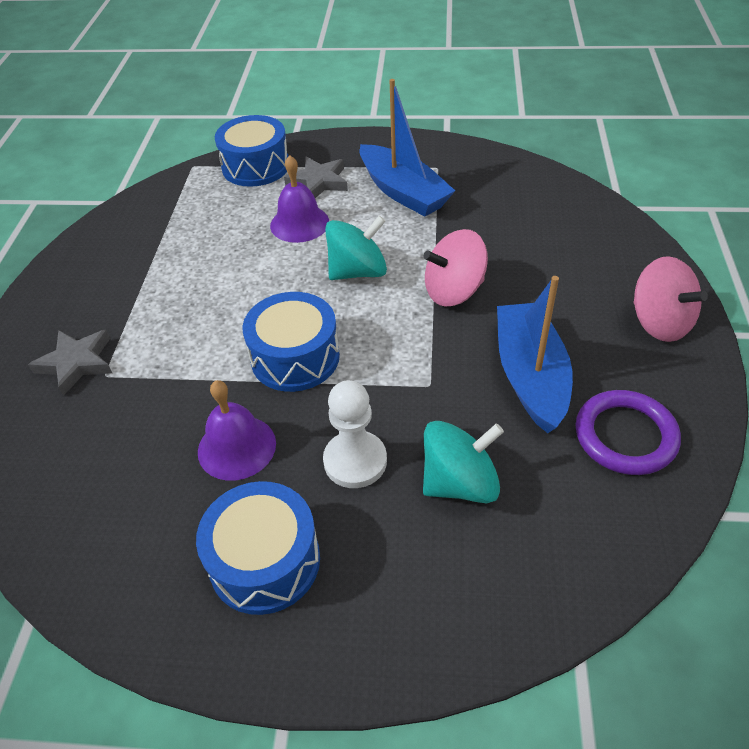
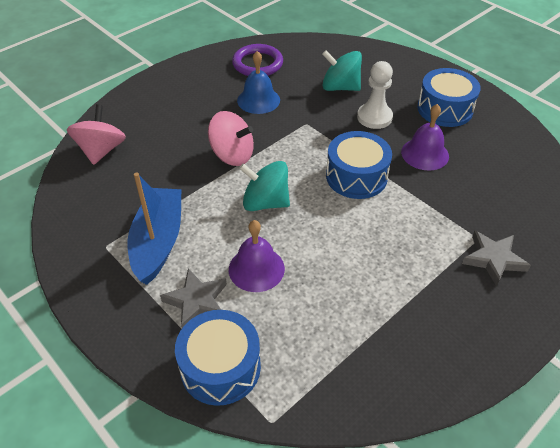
camera: 140 degrees left, 0 degrees up
(530, 376) = (258, 100): blue boat -> blue bell
(659, 322) = (172, 83): pink spinning top -> pink spinning top (101, 150)

